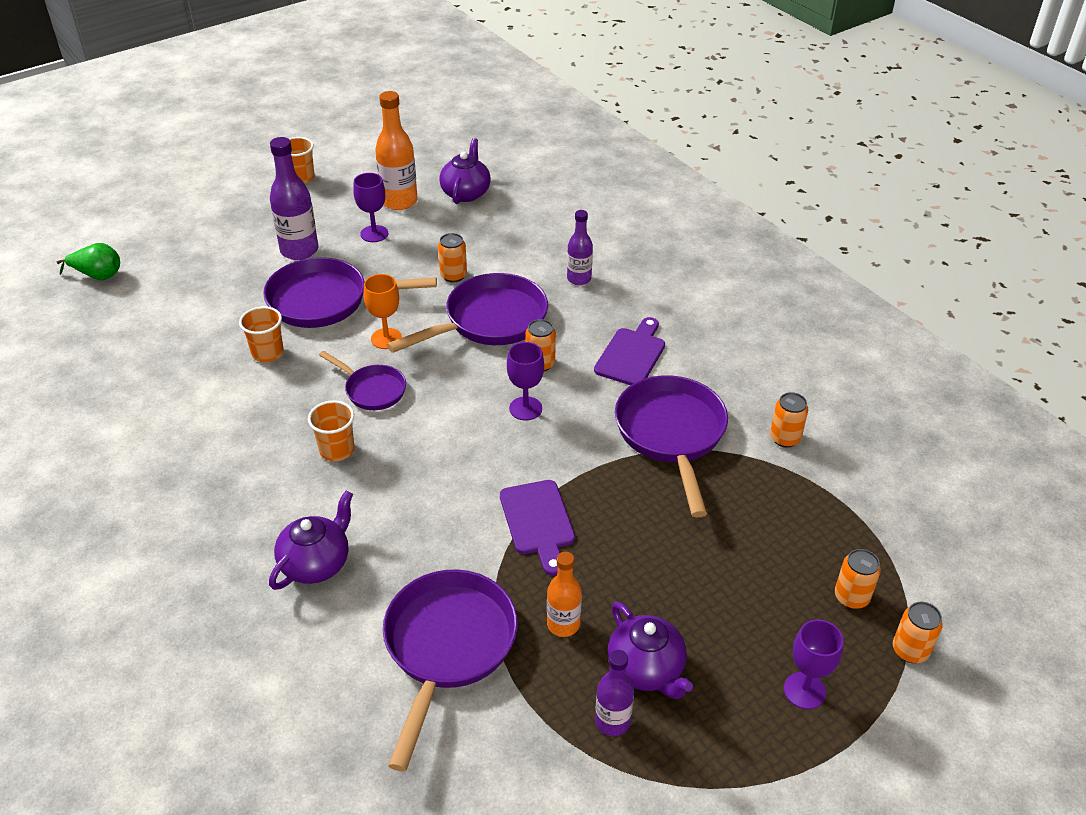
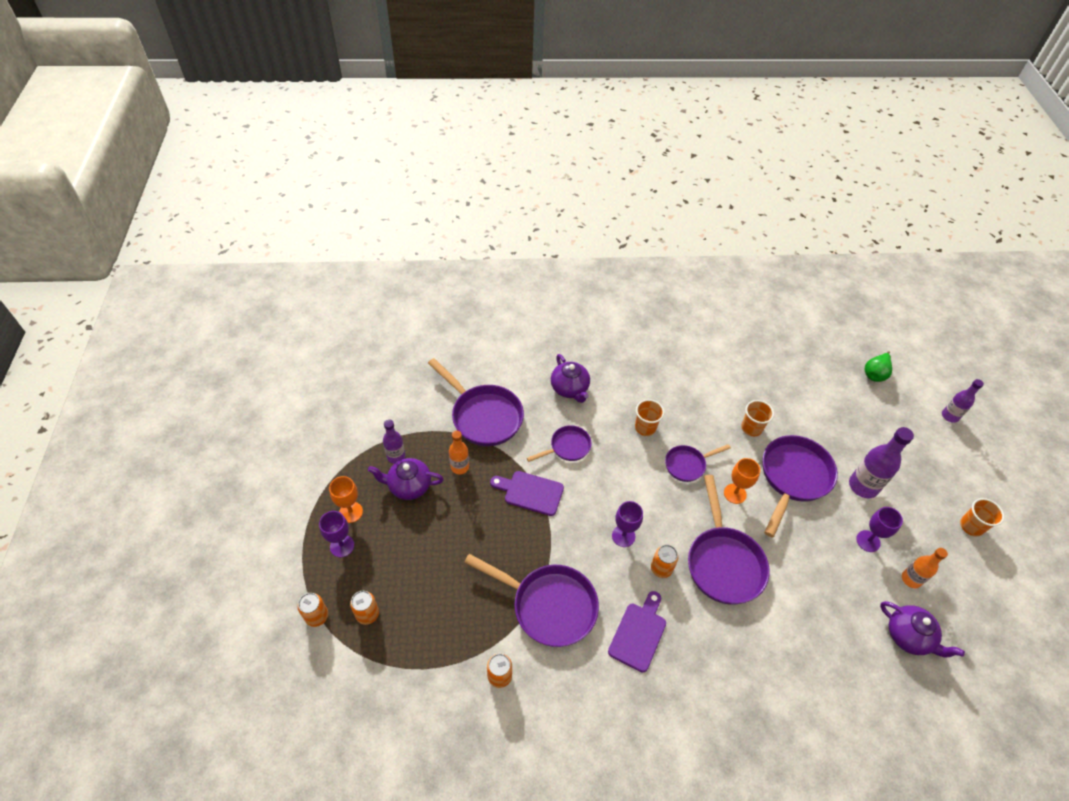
camera: 120 degrees right, 10 degrees up
(399, 201) = (911, 579): orange bottle -> orange bottle, size x0.62
(432, 517) = (567, 447): none -> purple pan
(453, 275) = (789, 567): orange can -> none
(579, 279) = (746, 653): purple bottle -> purple bottle (949, 416)
(631, 354) = (638, 633): purple cutting board -> purple cutting board turned 120 degrees counterclockwise
(750, 717) = (351, 512): none -> orange goblet

